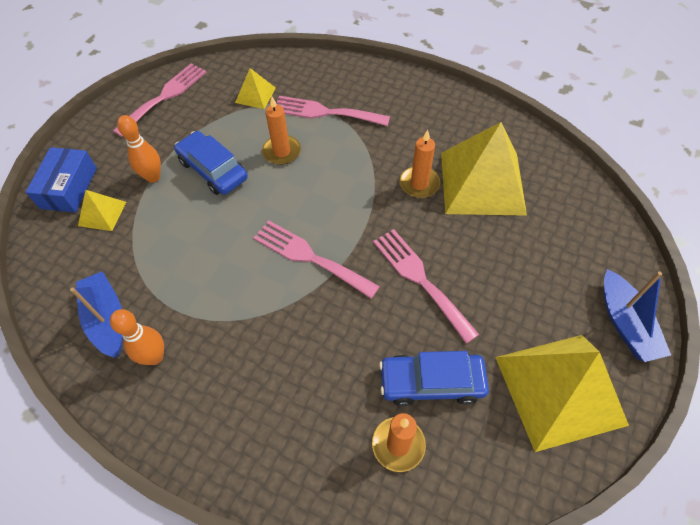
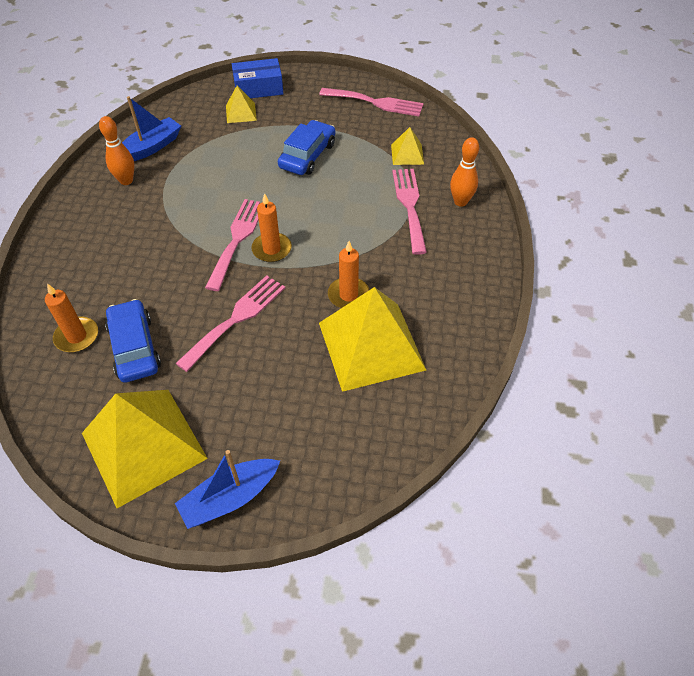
camera: 70 degrees right, 5 degrees down
(153, 177) = (286, 125): orange bowling pin -> orange bowling pin (460, 202)
(282, 152) = (346, 190): orange candle -> orange candle (271, 249)

